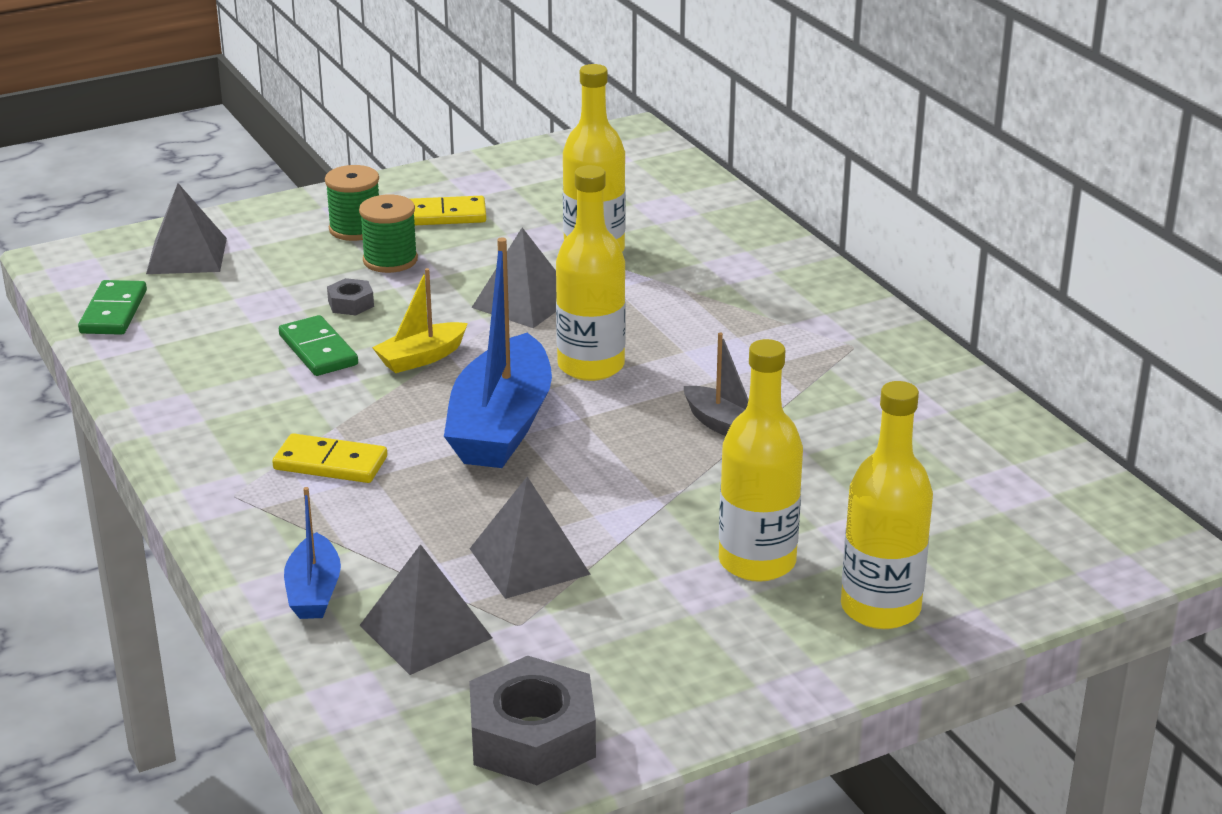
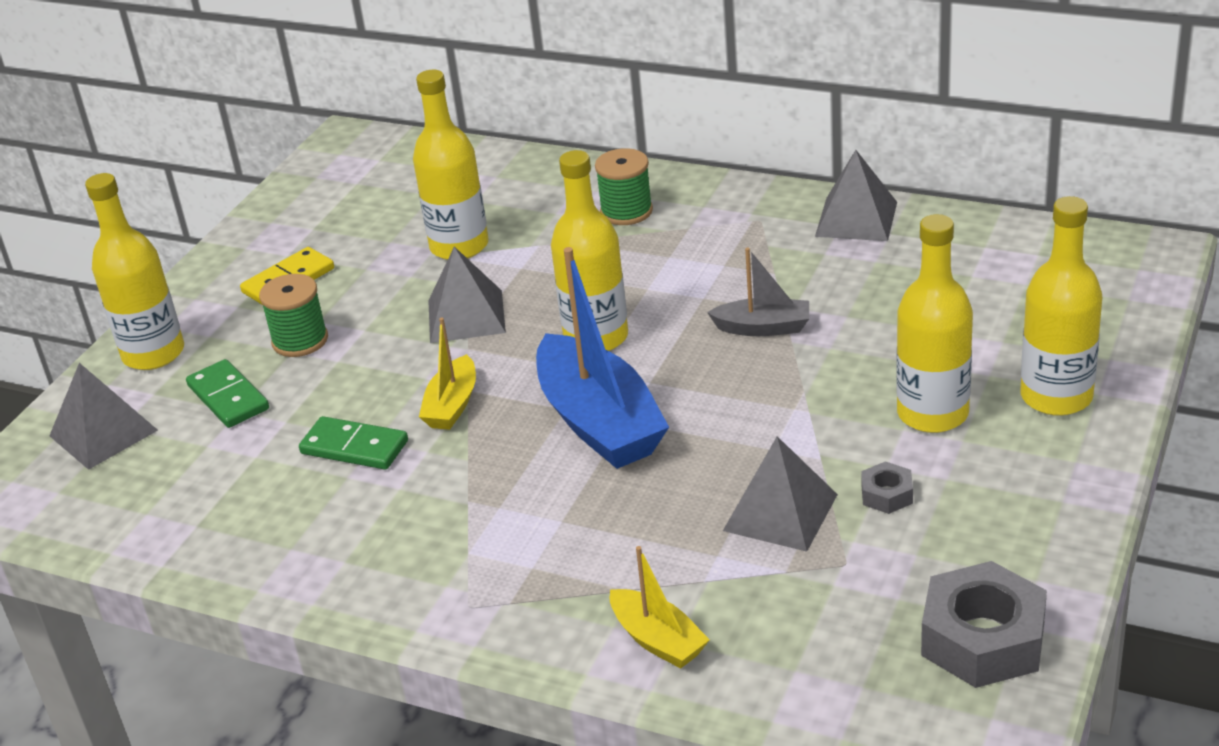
camera: 35 degrees left, 5 degrees up
(113, 312) = (110, 519): green domino -> green domino (228, 397)
(288, 220) = (153, 354): none -> yellow bottle
(314, 591) = (658, 640): blue boat -> yellow boat
(330, 463) = (511, 532): yellow domino -> none
(351, 304) = (322, 394): grey nut -> grey nut (886, 494)
(355, 229) = (227, 330): green spool -> green spool (626, 211)
(425, 631) = (789, 614): grey pyramid -> grey pyramid (856, 219)

